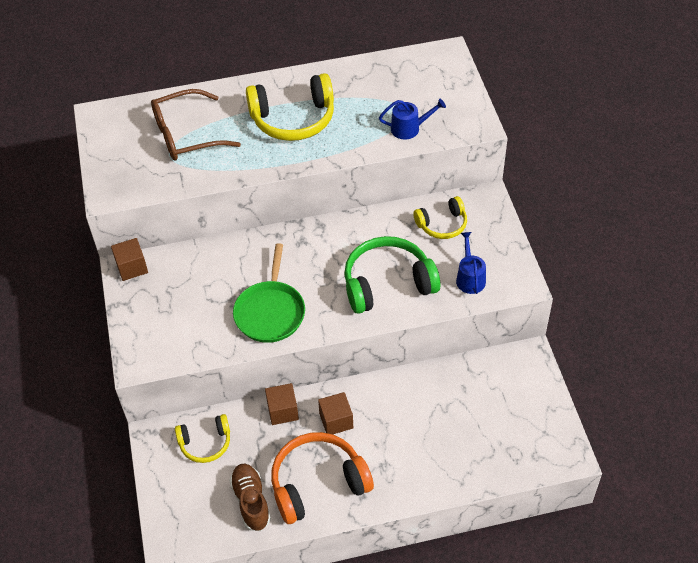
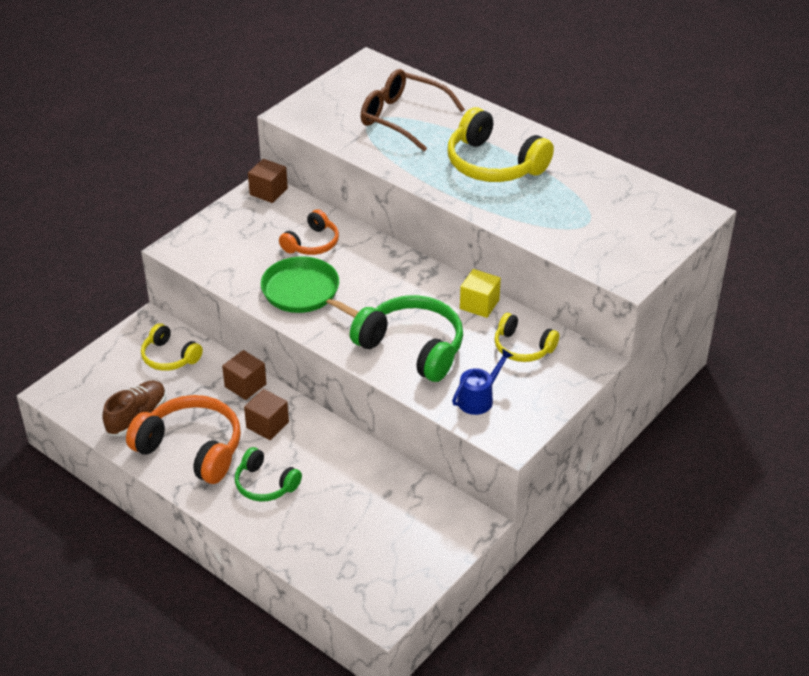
camera: 50 degrees right, 10 degrees down
(220, 275) = (312, 243): none -> orange headphones
(270, 312) = (304, 293): green pan -> green pan turned 75 degrees clockwise
(379, 221) = (479, 304): none -> yellow cube
(394, 456) = (265, 484): none -> green headphones
(409, 128) = (569, 236): blue watering can -> none

